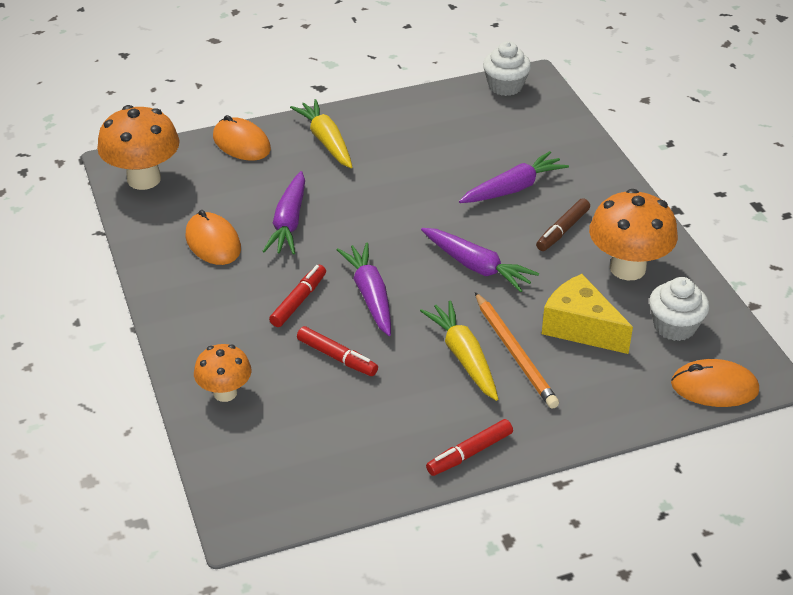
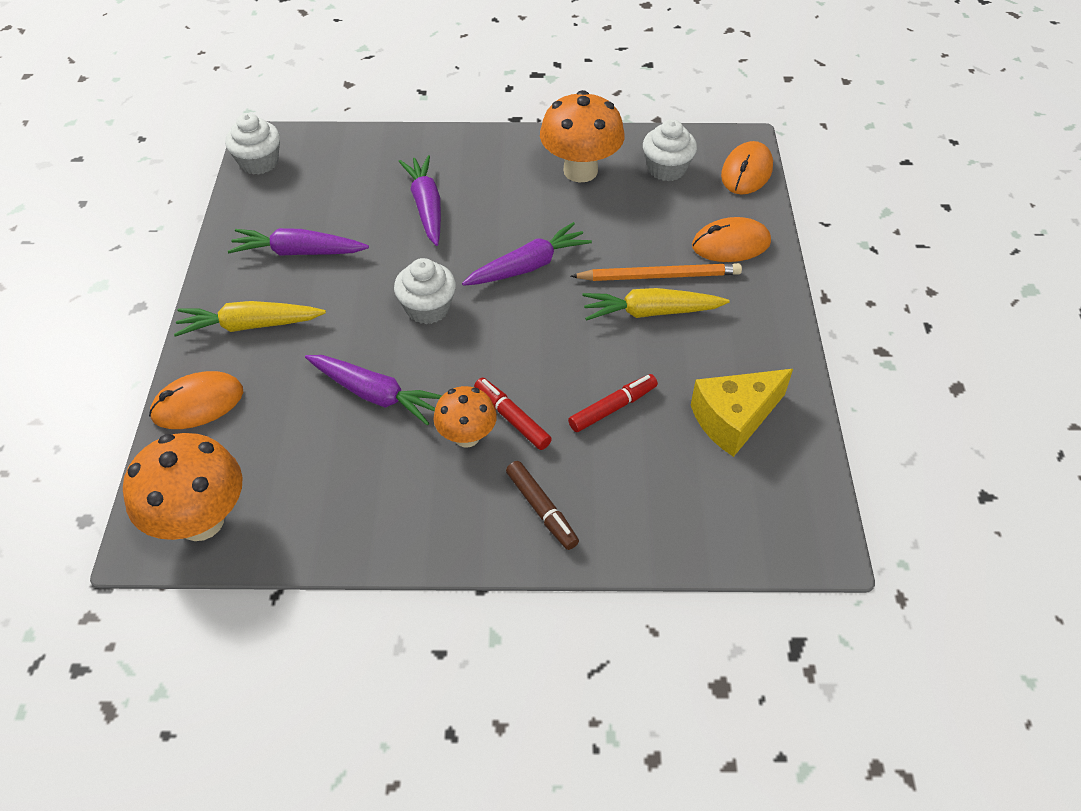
camera: 70 degrees left, 10 degrees up
(213, 242) = (370, 474): orange mouse -> orange mouse (731, 244)
(225, 393) = (630, 519): orange mushroom -> orange mushroom (467, 436)
(370, 295) = (531, 357): purple carrot -> purple carrot (298, 252)
(393, 223) = (427, 308): none -> white cupcake
(469, 453) = (777, 345): red marker -> none
(562, 230) = (507, 194): brown marker -> brown marker (541, 509)
(580, 327) = (644, 224): yellow cheese -> yellow cheese (734, 419)

